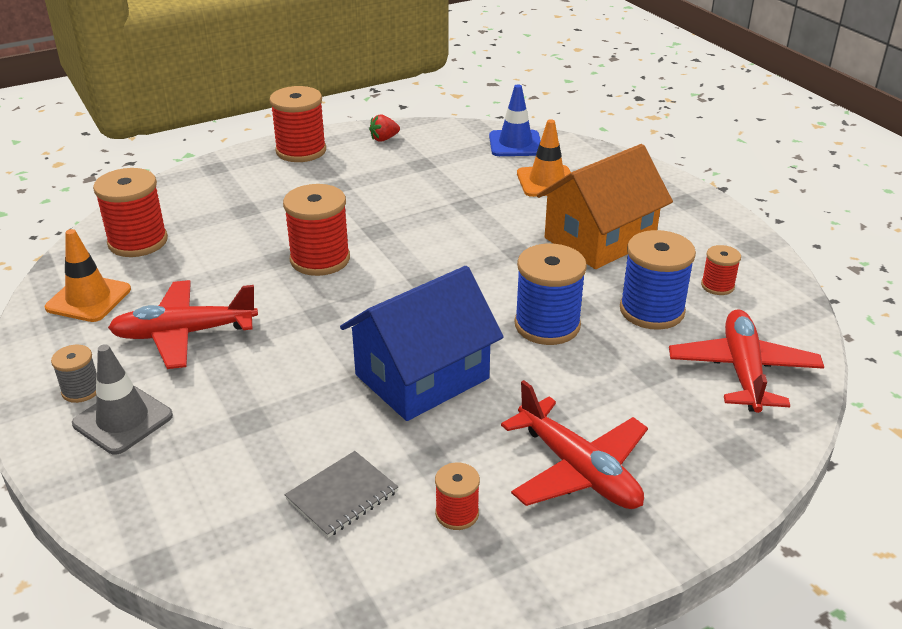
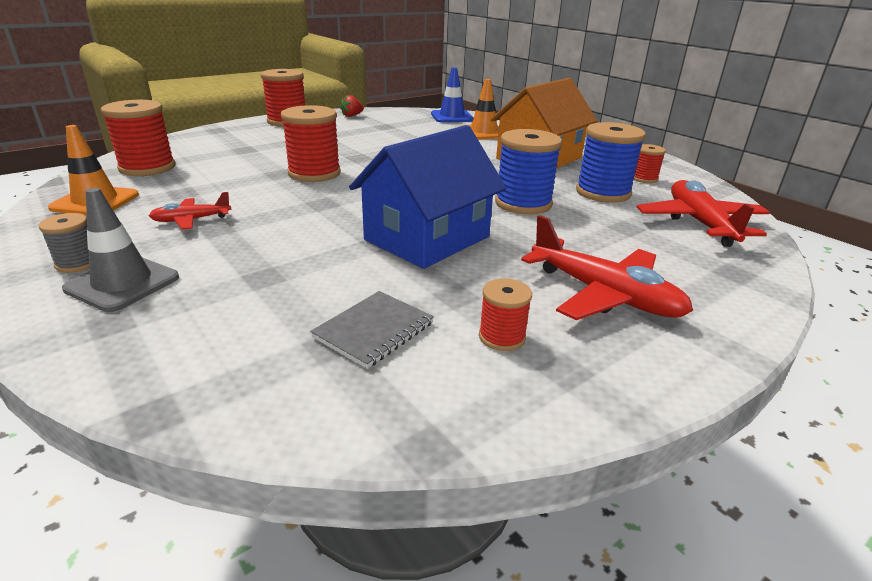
camera: 10 degrees left, 5 degrees down
(184, 334) = (191, 220): red plane -> red plane, size x0.55

